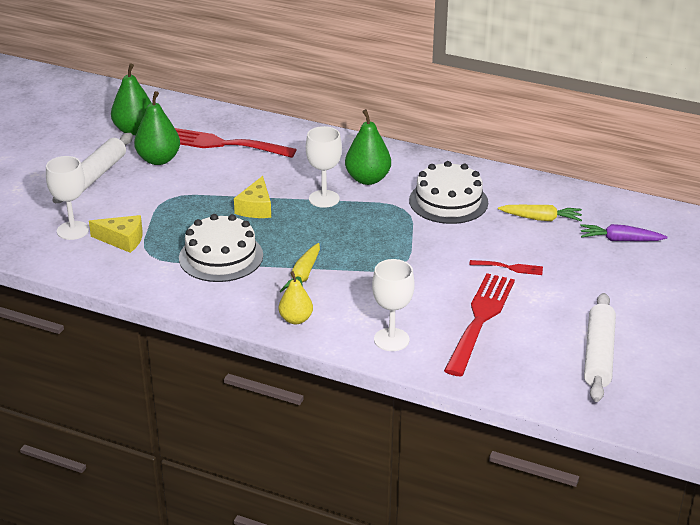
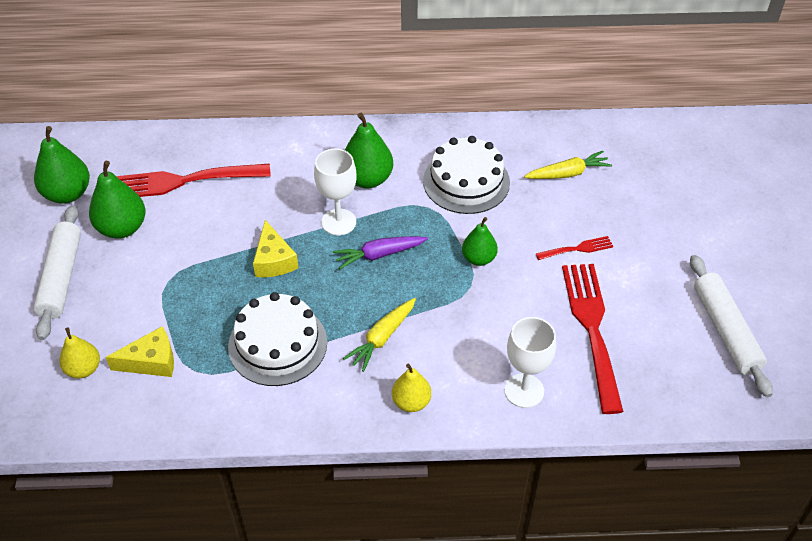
camera: 25 degrees left, 15 degrees up
(73, 230) = (83, 369): white goblet -> yellow pear
(303, 276) = (382, 338): yellow carrot -> yellow carrot turned 45 degrees clockwise
(420, 251) = (478, 258): none -> green pear
(620, 240) = (655, 175): purple carrot -> purple carrot (379, 255)

